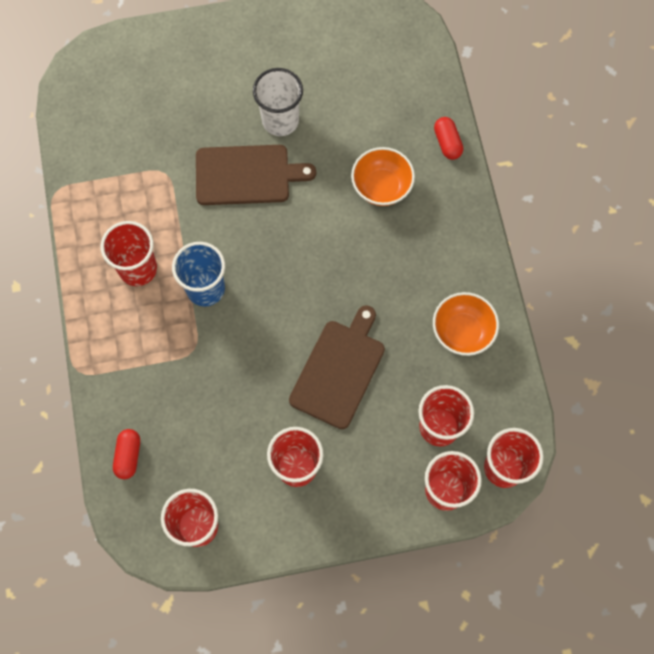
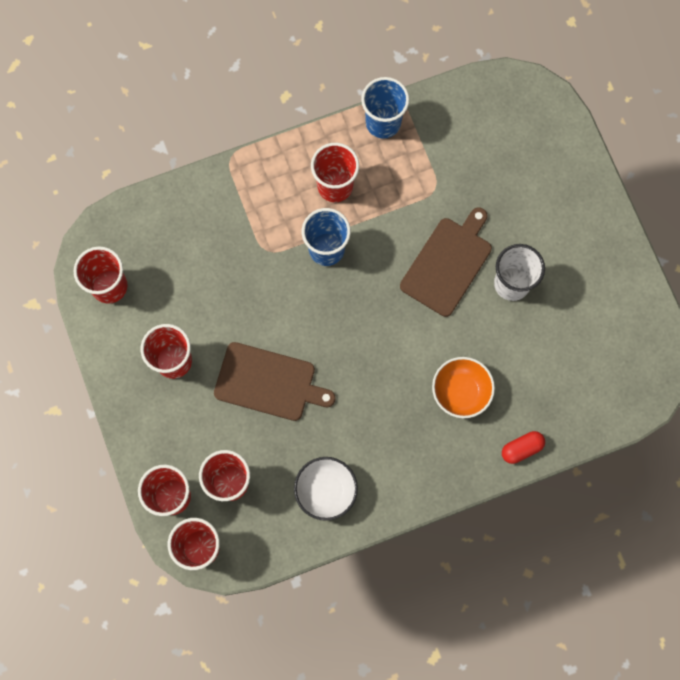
camera: 80 degrees right, 5 degrees up
(79, 209) = (383, 122): none -> blue cup
(128, 456) = (161, 216): red capsule -> none
(247, 175) = (448, 263): brown cutting board -> brown cutting board turned 135 degrees counterclockwise
(462, 331) = (326, 491): orange bowl -> white bowl

